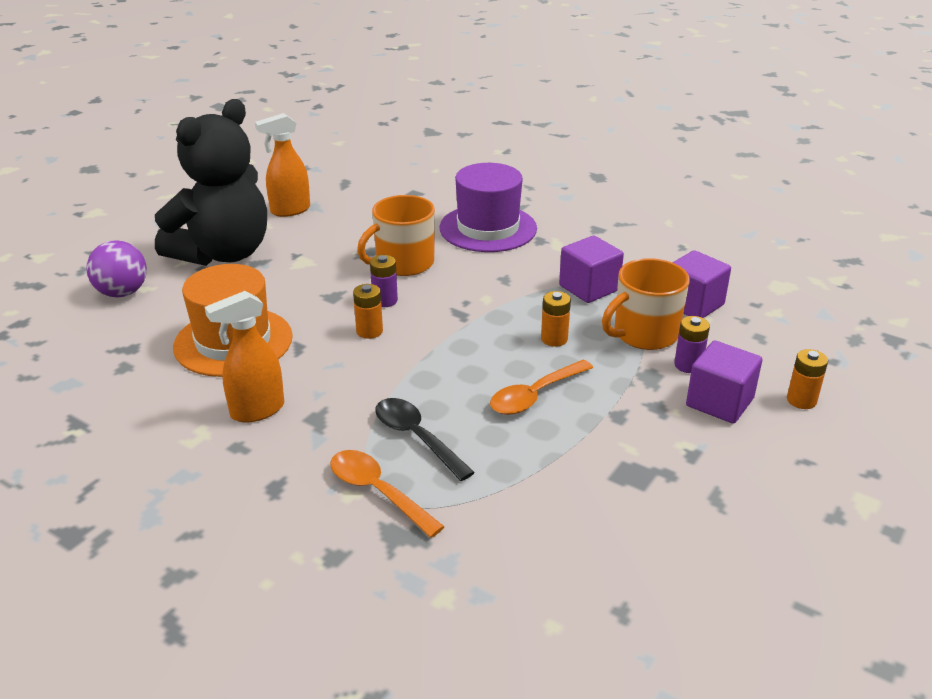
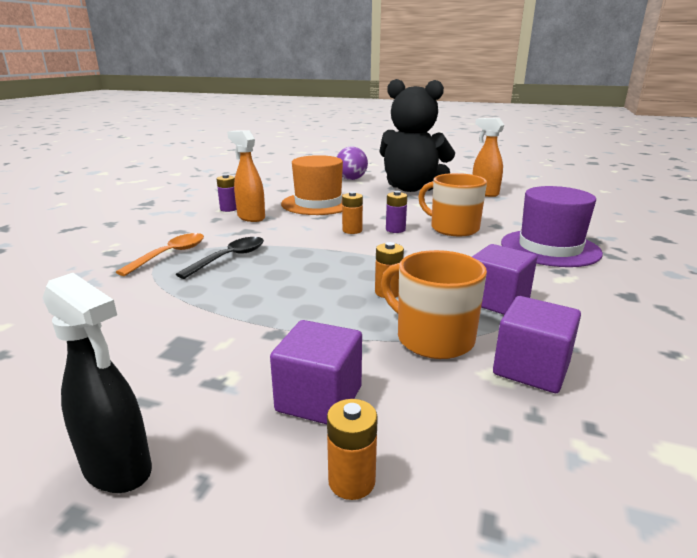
camera: 75 degrees right, 10 degrees down
(534, 395) = (294, 292): orange spoon -> none
(688, 365) = (387, 371): purple battery -> purple battery (229, 209)
(793, 501) = (118, 469): none -> black spray bottle

